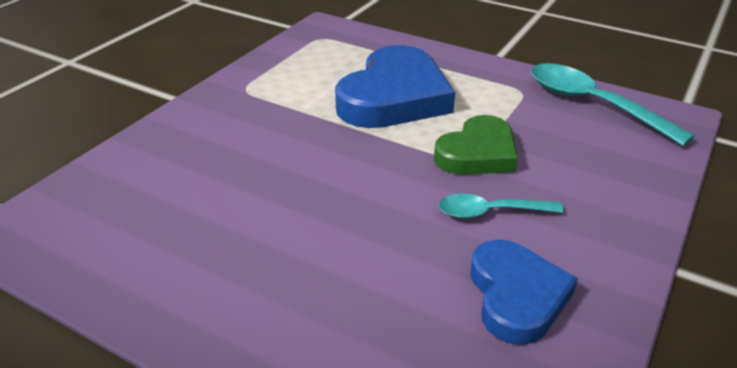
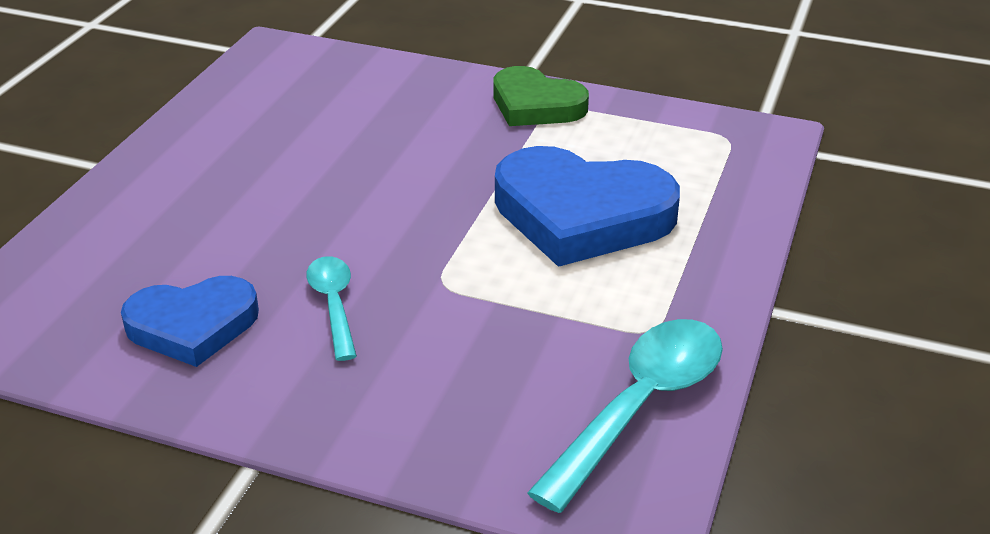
camera: 80 degrees right, 0 degrees up
(478, 153) = (460, 291): green heart -> green heart (536, 105)

